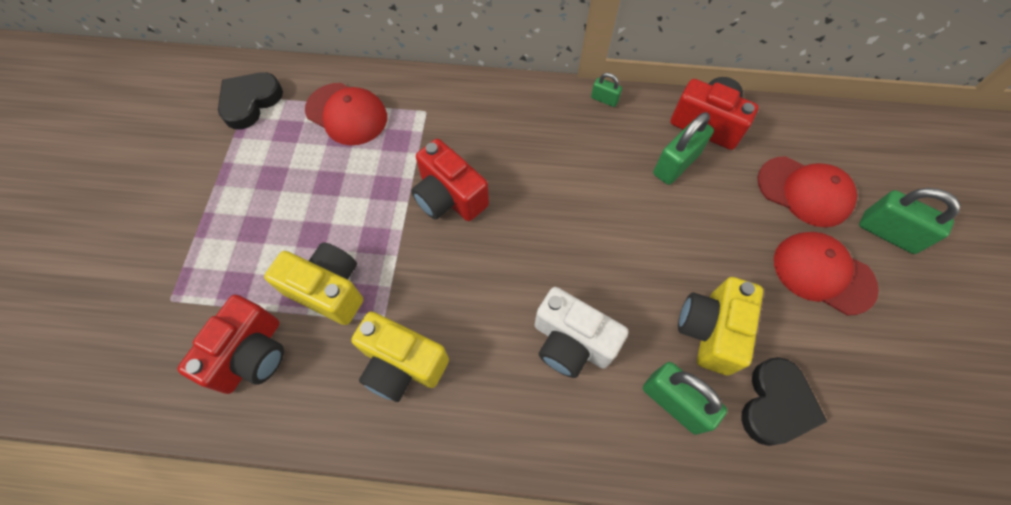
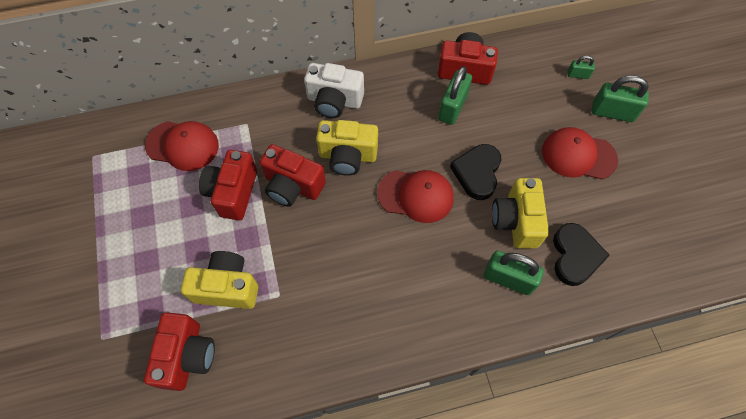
camera: 20 degrees left, 0 degrees up
(250, 102) = (95, 160): black heart -> black heart (477, 173)
(379, 183) = (233, 192): none -> red camera
(402, 364) = (306, 321): yellow camera -> yellow camera (347, 156)
(571, 342) = (423, 262): white camera -> white camera (334, 101)
(604, 99) = (382, 73): green padlock -> green padlock (578, 75)
(804, 191) = (548, 100): red cap -> red cap (416, 195)

